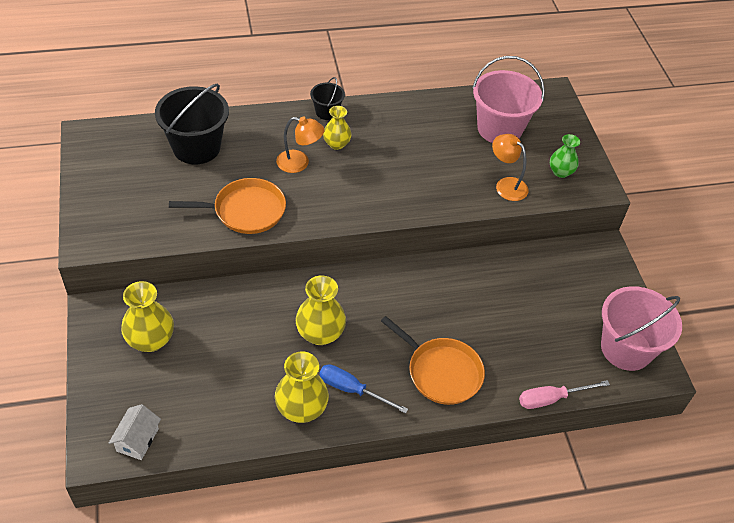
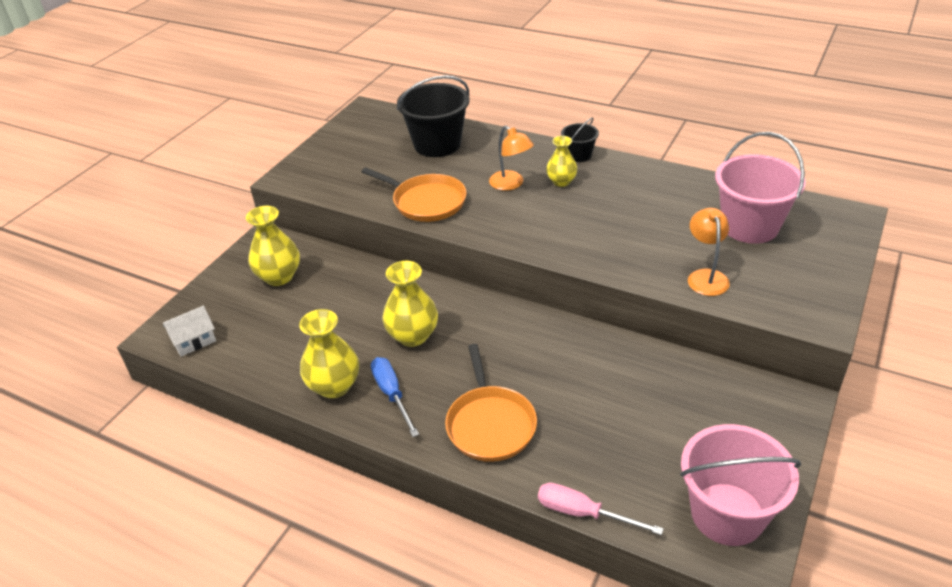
camera: 45 degrees right, 10 degrees down
(560, 172) = (786, 289): green vase -> none

